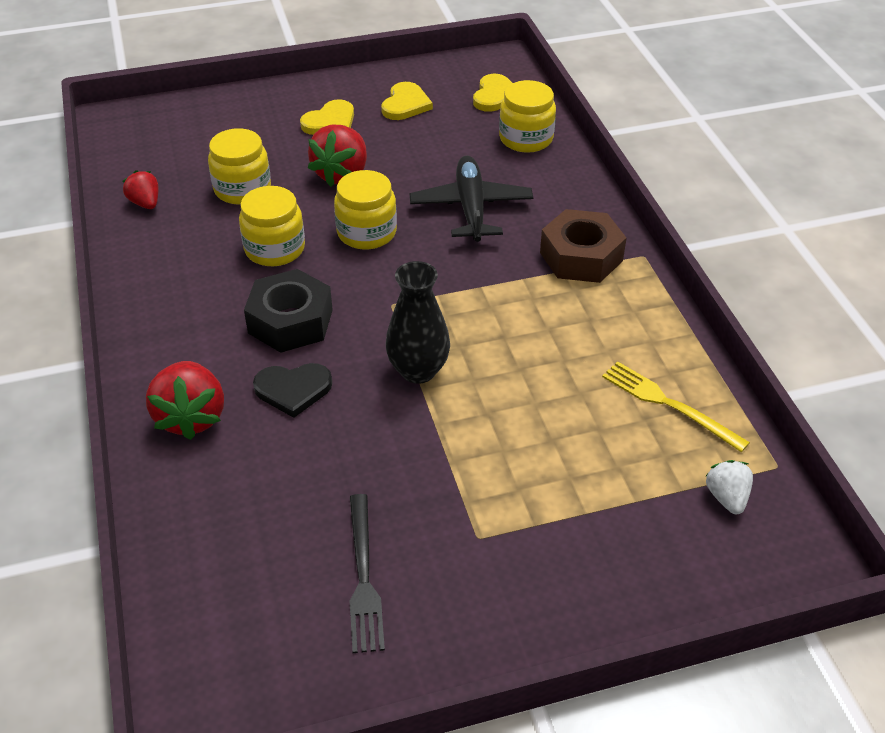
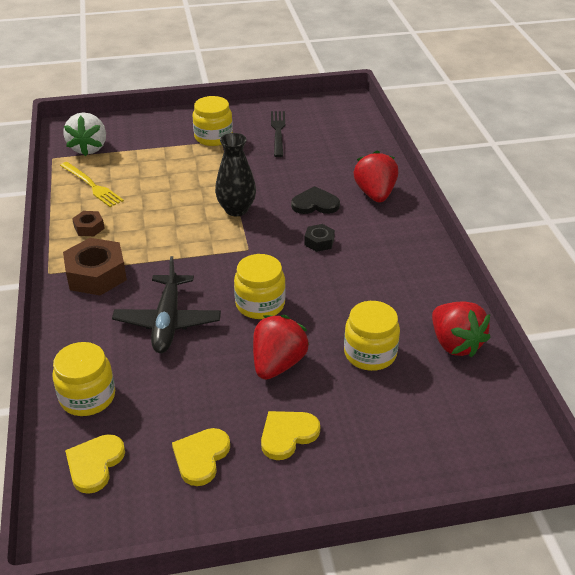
camera: 175 degrees left, 5 degrees down
(145, 203) = (455, 344): red strawberry -> red strawberry, size x1.74
(275, 249) = (335, 294): yellow jar -> yellow jar (213, 137)
(290, 321) = (319, 242): black nut -> black nut, size x0.51
(628, 324) = (89, 228): none -> brown nut
(727, 497) = (88, 148): white strawberry -> white strawberry, size x1.74

